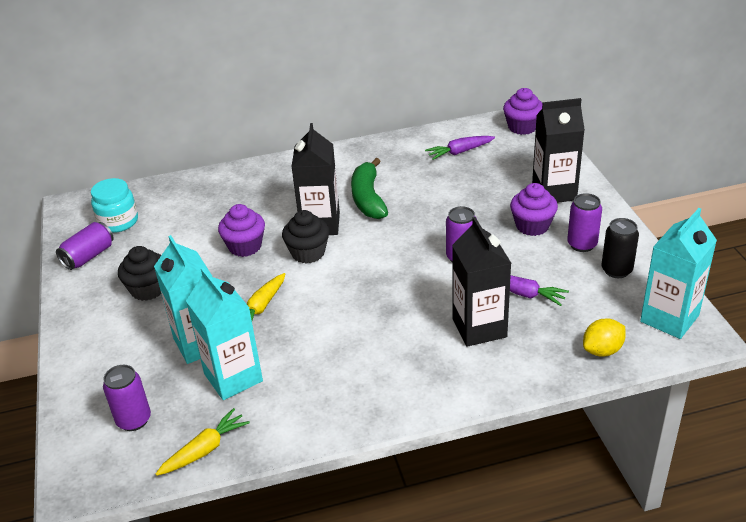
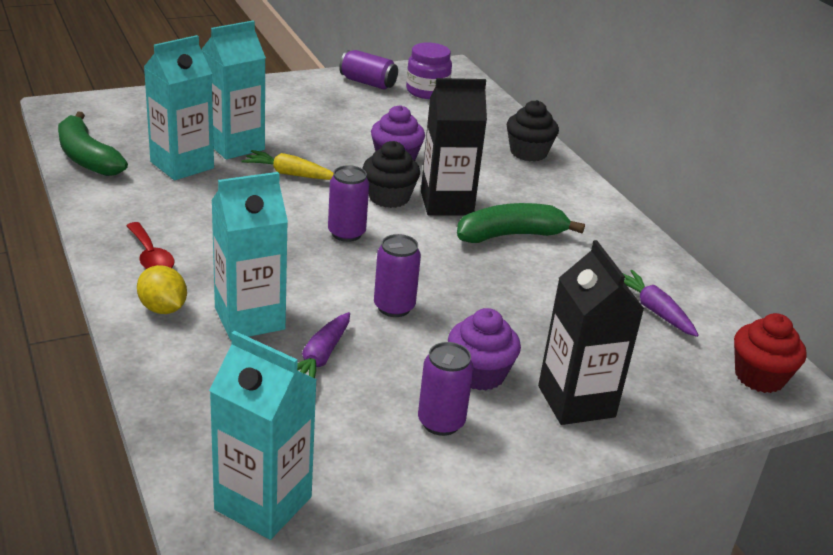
camera: 75 degrees right, 5 degrees down
(118, 222) = (427, 91): turquoise jar -> purple jar
(134, 420) = (133, 123): purple can -> purple can (346, 233)
(148, 289) = (318, 114): black cupcake -> black cupcake (528, 152)
(205, 449) = (87, 157): yellow carrot -> green banana
(393, 388) = (151, 256): none -> red spoon
(479, 328) = (249, 318): black carton -> turquoise carton
(522, 127) = (759, 377): purple cupcake -> red cupcake
(602, 350) = (197, 424): yellow lemon -> yellow lemon (163, 308)
(616, 270) = (380, 455): black can -> none

